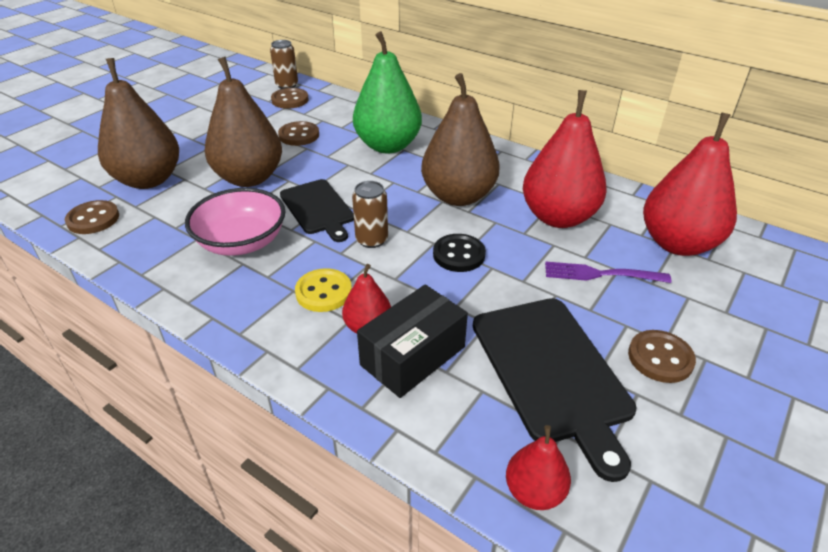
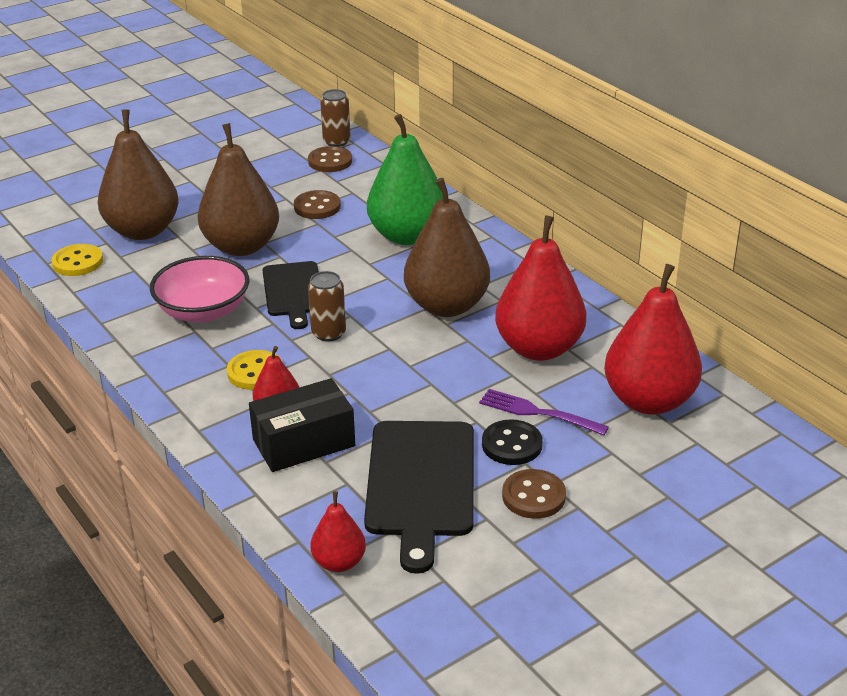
camera: 20 degrees right, 5 degrees down
(93, 219) = (77, 262): brown button -> yellow button
(459, 255) = (406, 365): black button -> black button (512, 445)

